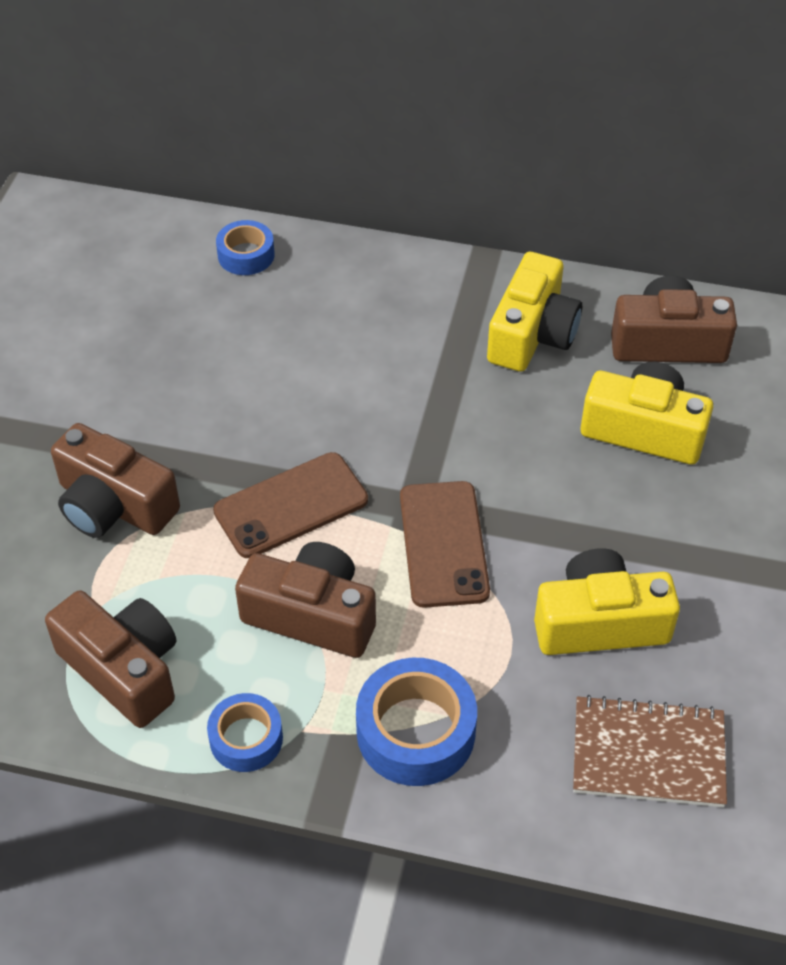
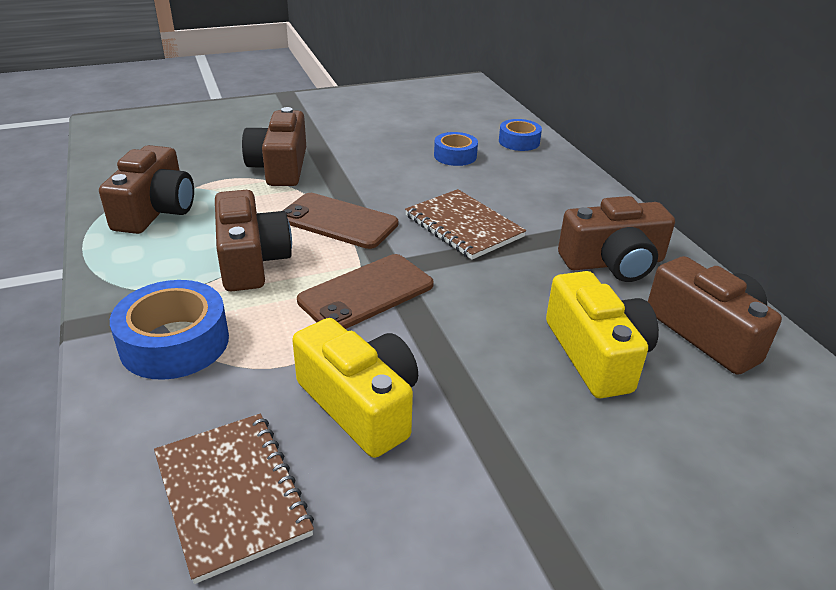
camera: 55 degrees right, 15 degrees down
(246, 739) = (125, 271): blue tape -> blue tape (455, 156)
(385, 406) = (463, 226): none -> brown notebook
(532, 334) = (613, 262): yellow camera -> brown camera

